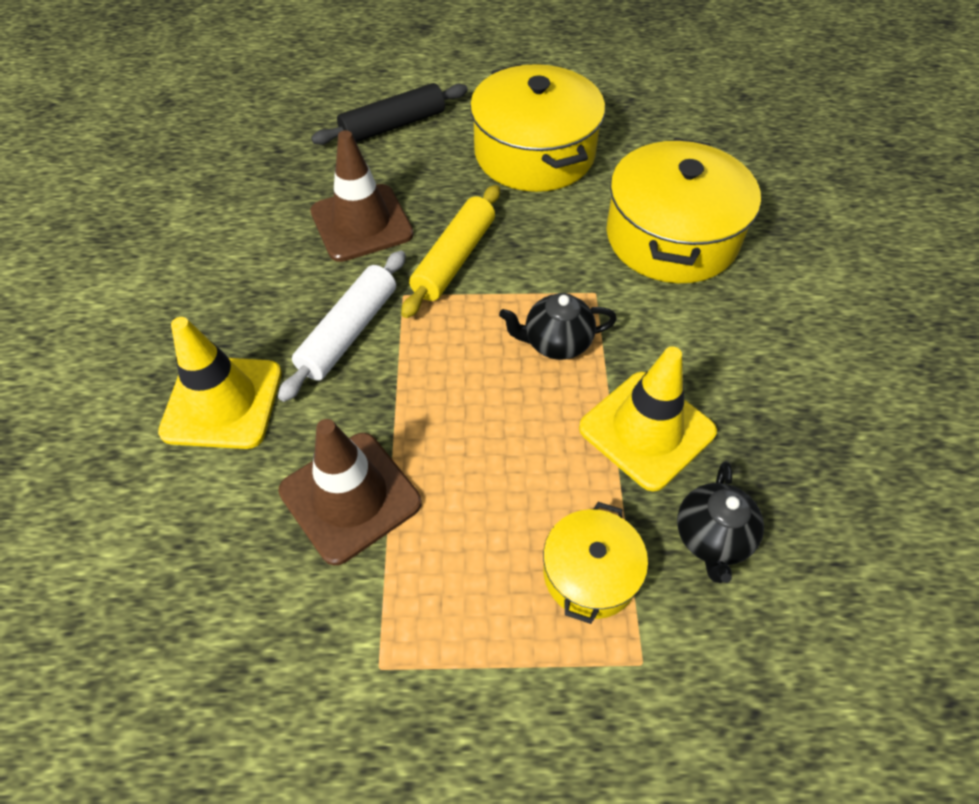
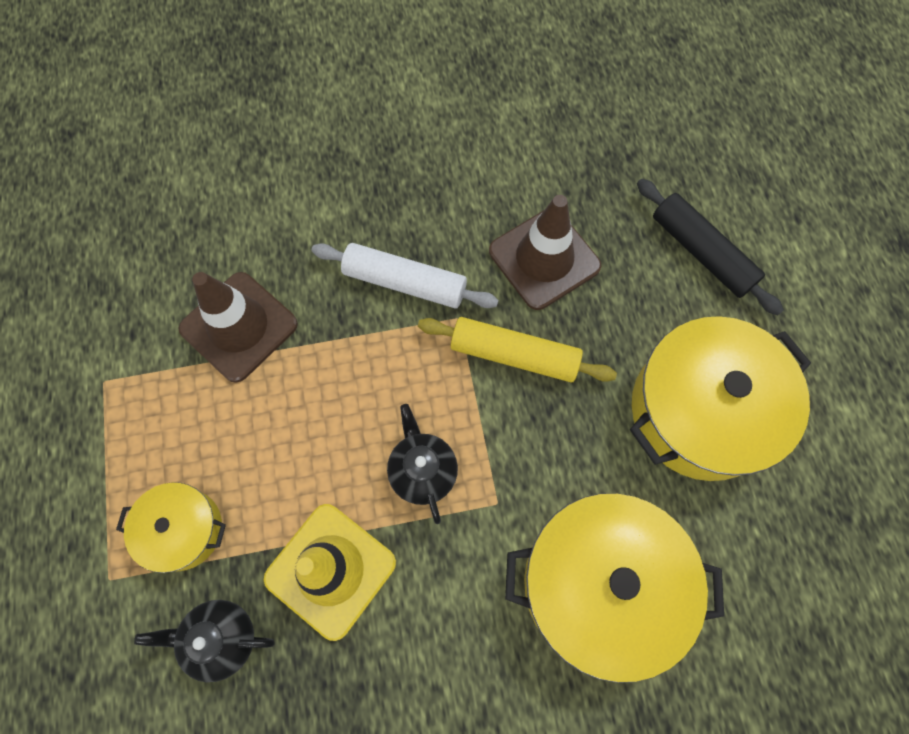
camera: 80 degrees right, 15 degrees up
(222, 402) = (317, 208): yellow traffic cone -> none

